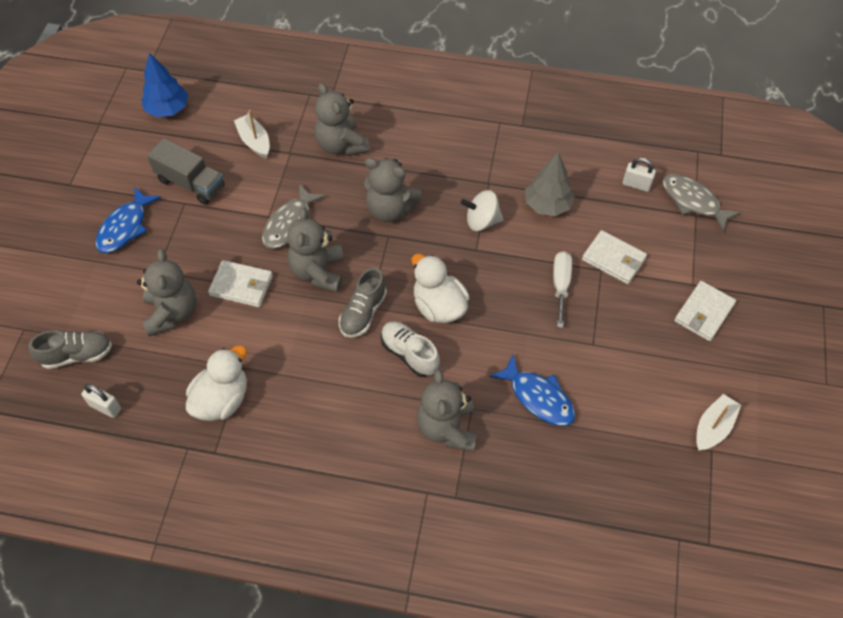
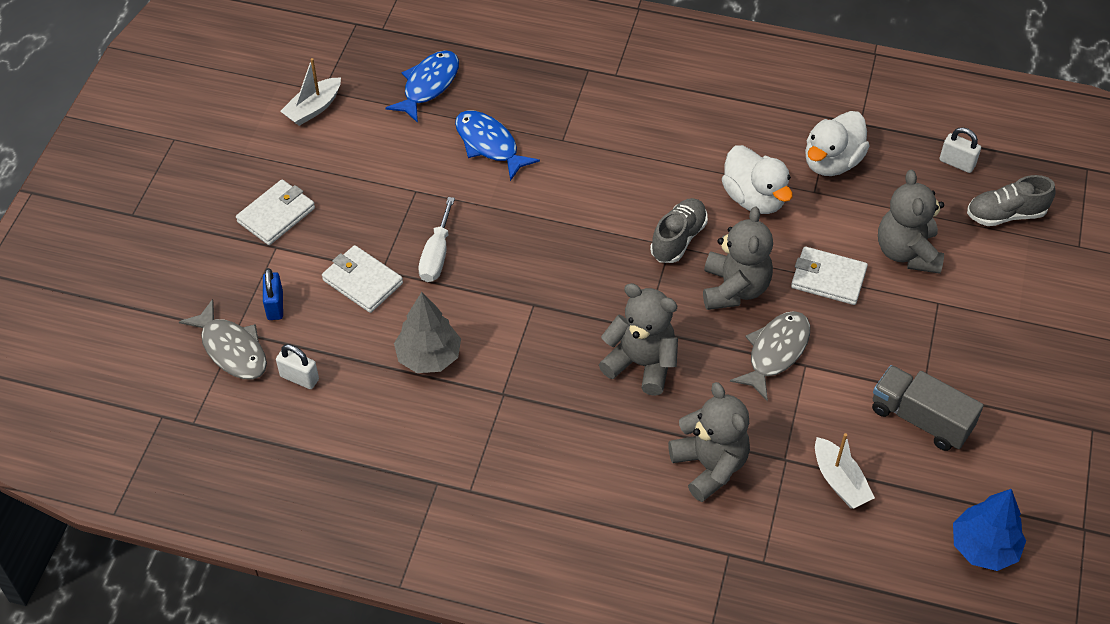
camera: 175 degrees left, 5 degrees down
(125, 227) = (994, 361): blue fish -> blue fish (428, 85)
(409, 354) = (626, 193): white shoe -> none
(439, 306) = (587, 240): white duck -> white duck (754, 198)
(447, 428) = (590, 124): grey teddy bear -> none
(481, 221) = (520, 340): white spinning top -> none
(674, 236) = (275, 306): none -> blue padlock

